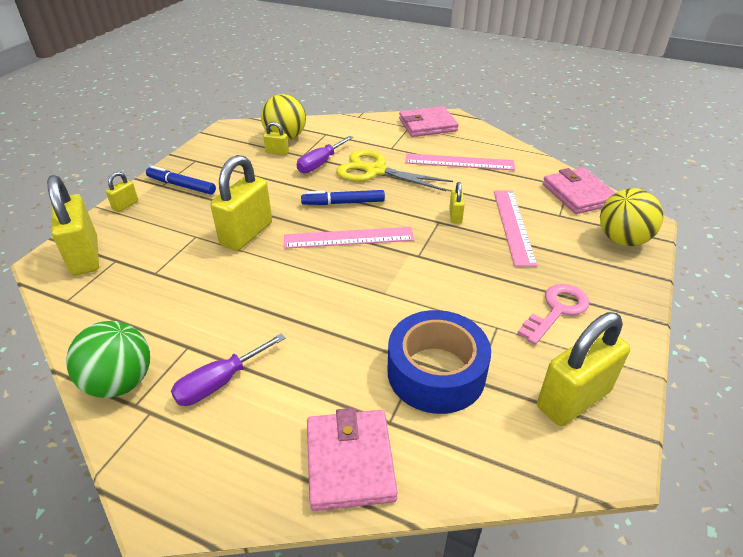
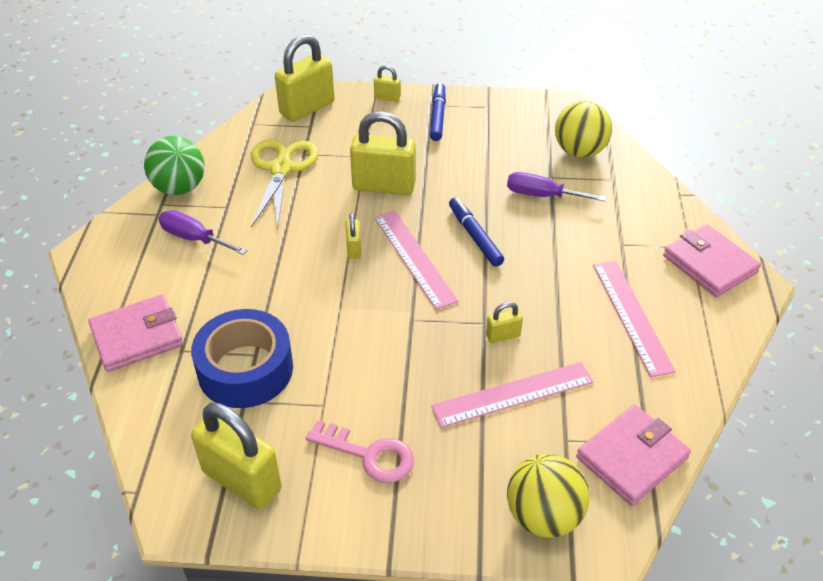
camera: 70 degrees right, 5 degrees up
(277, 152) = (543, 156): yellow padlock -> yellow padlock (353, 249)
(375, 171) = (557, 244): yellow scissors -> yellow scissors (281, 169)

